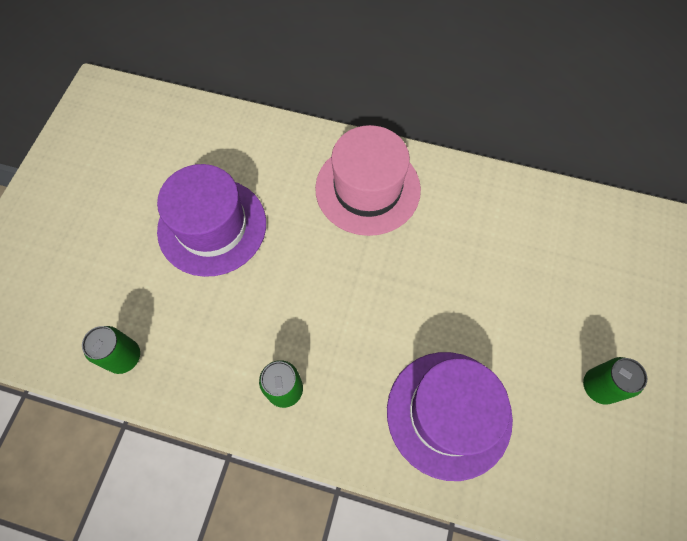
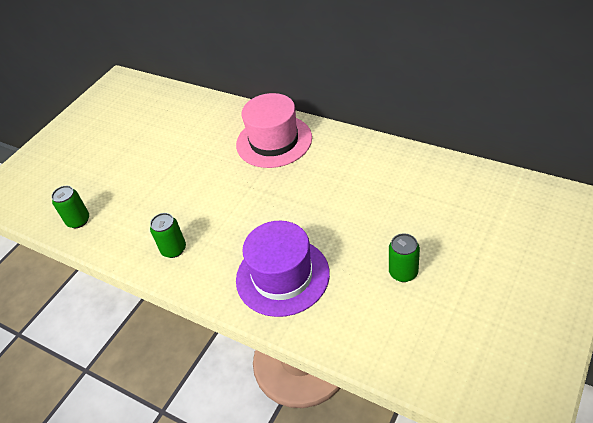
camera: 20 degrees right, 20 degrees down
(212, 226) = (161, 155): purple hat -> none

